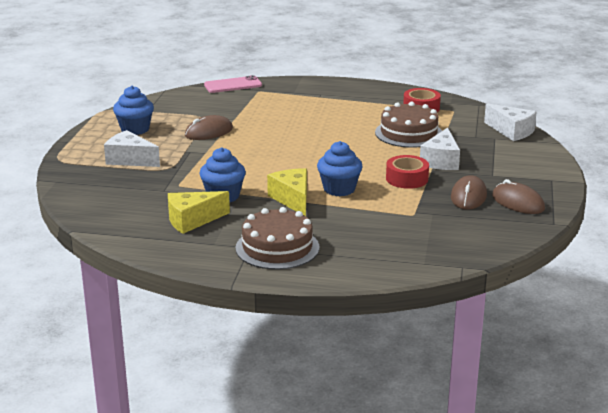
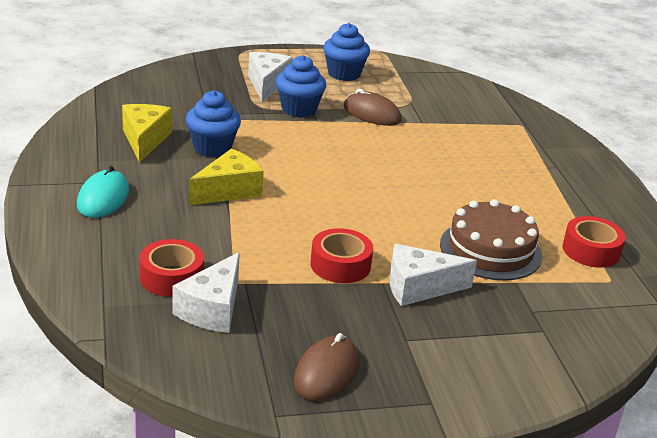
camera: 65 degrees right, 5 degrees up
(192, 220) = (144, 140): yellow cheese -> yellow cheese turned 45 degrees clockwise
(233, 85) = (520, 106): pink phone -> none
(277, 247) = (103, 198): brown cake -> turquoise mouse
(339, 189) = (276, 218): blue cupcake -> blue cupcake (299, 109)
(399, 235) = (171, 277): none -> red tape
(468, 196) = (318, 323): brown mouse -> none
(511, 131) = (584, 345): white cheese -> white cheese (212, 309)

